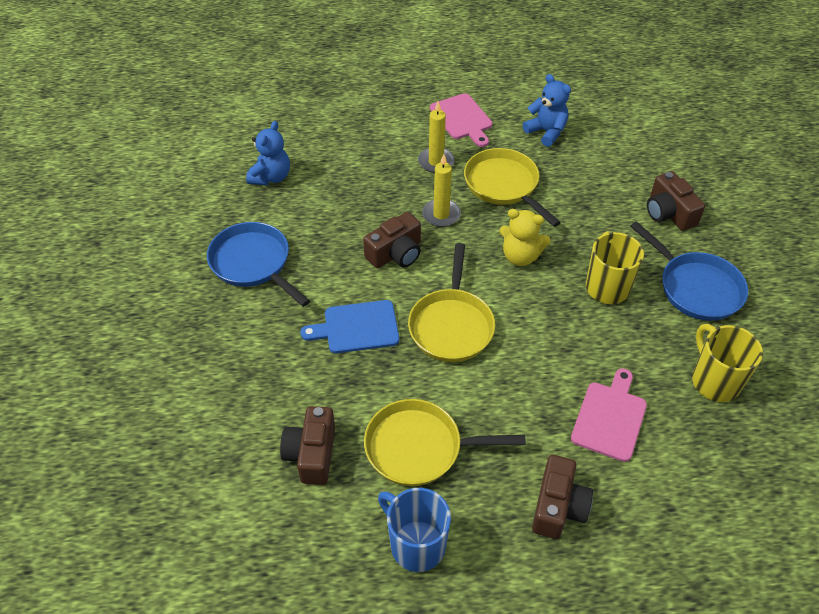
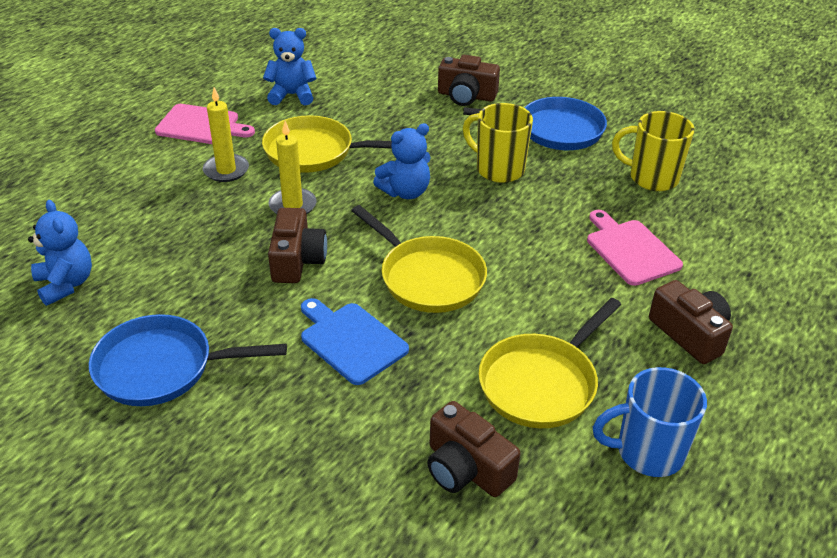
camera: 50 degrees left, 10 degrees down
(357, 327) = (350, 340): blue cutting board -> blue cutting board turned 105 degrees clockwise
(520, 256) = (405, 192): yellow teddy bear -> blue teddy bear

